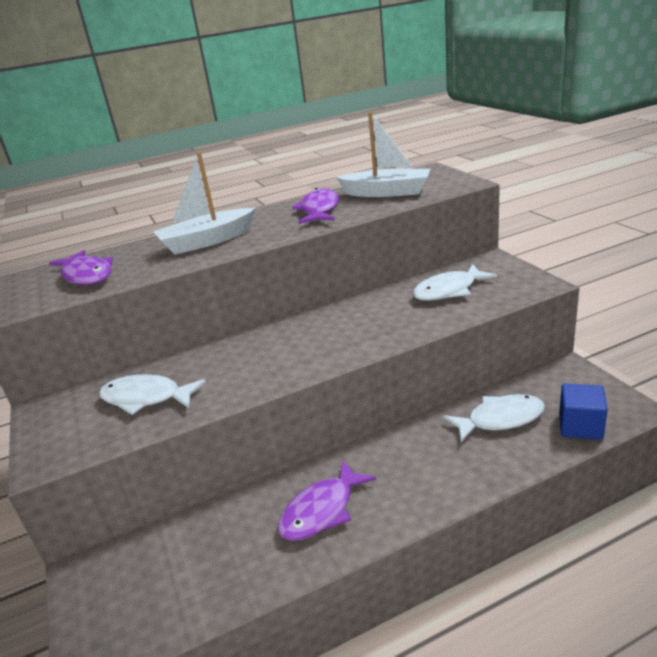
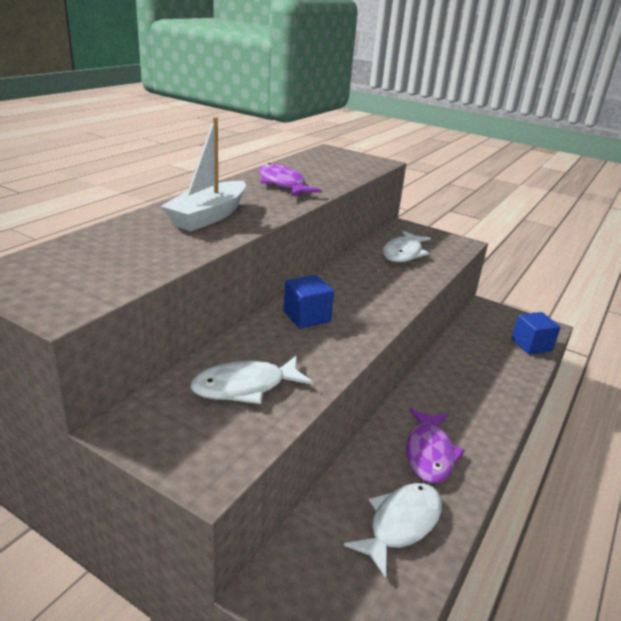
camera: 40 degrees left, 0 degrees up
(87, 275) = (109, 260): purple fish -> none
(267, 345) = (306, 317): none -> blue cube
(387, 192) = (323, 169): white boat -> none
(500, 419) = (480, 351): white fish -> white fish (401, 524)

